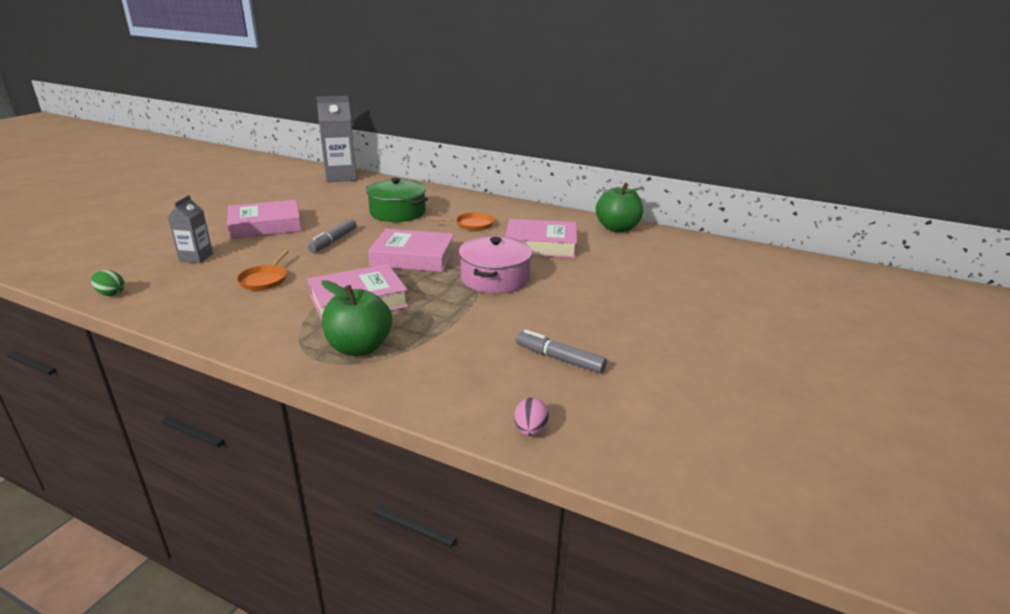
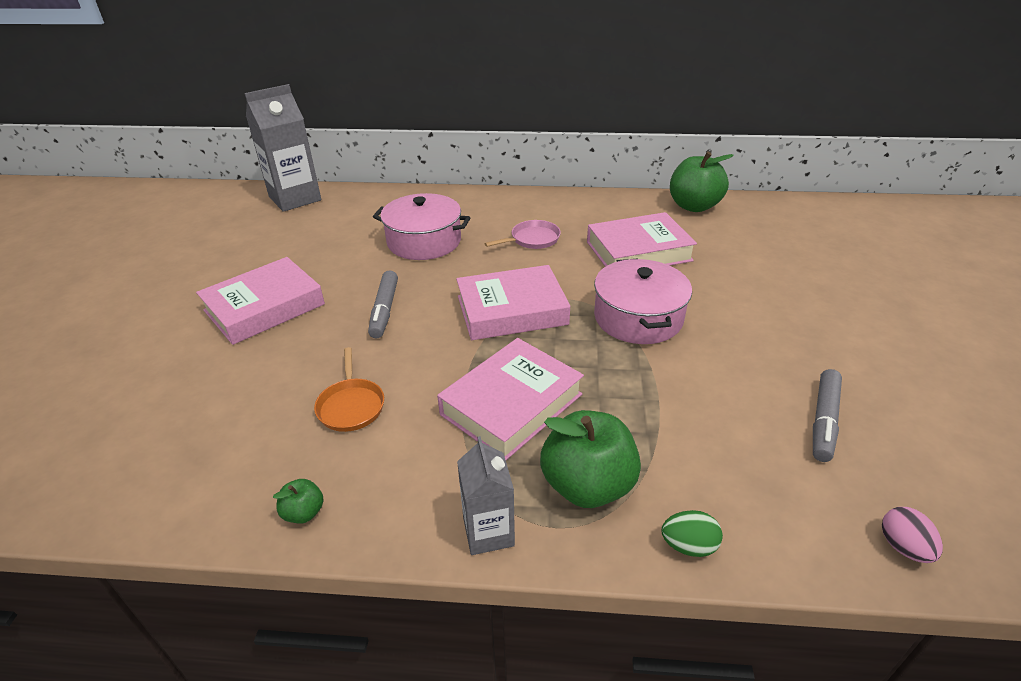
camera: 20 degrees left, 10 degrees up
(111, 294) = (132, 507): green egg -> green egg (688, 546)
(190, 318) = (304, 513): none -> green apple
(196, 257) = (211, 393): grey carton -> grey carton (488, 532)
(397, 212) = (424, 241): green pot -> pink pot
(472, 225) = (532, 239): orange pan -> pink pan
(559, 359) = (823, 421): grey marker -> grey marker turned 75 degrees counterclockwise

